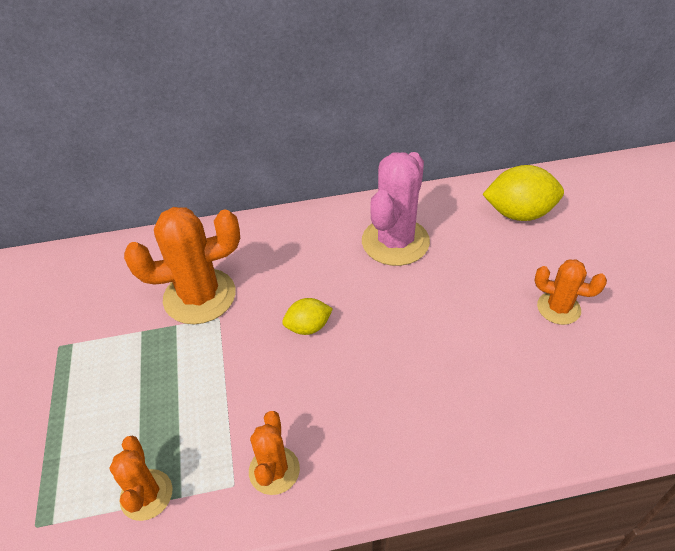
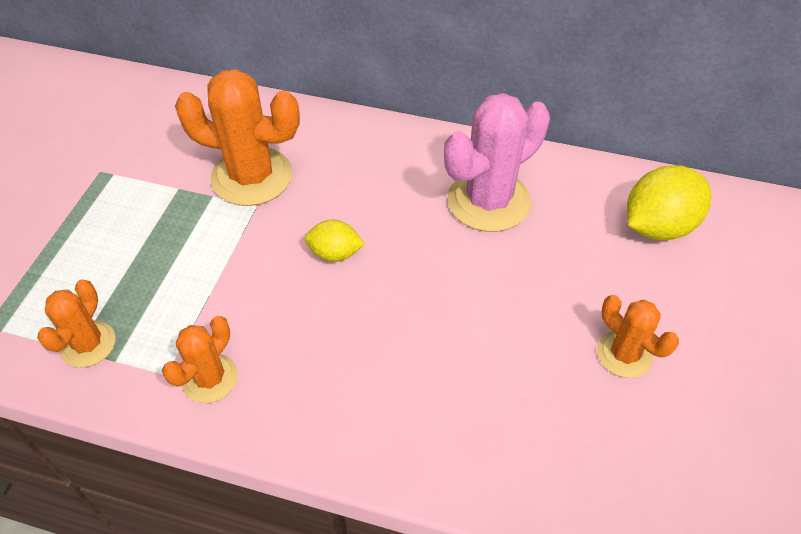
camera: 25 degrees right, 5 degrees up
(518, 213) = (657, 226): yellow lemon -> yellow lemon turned 60 degrees counterclockwise

